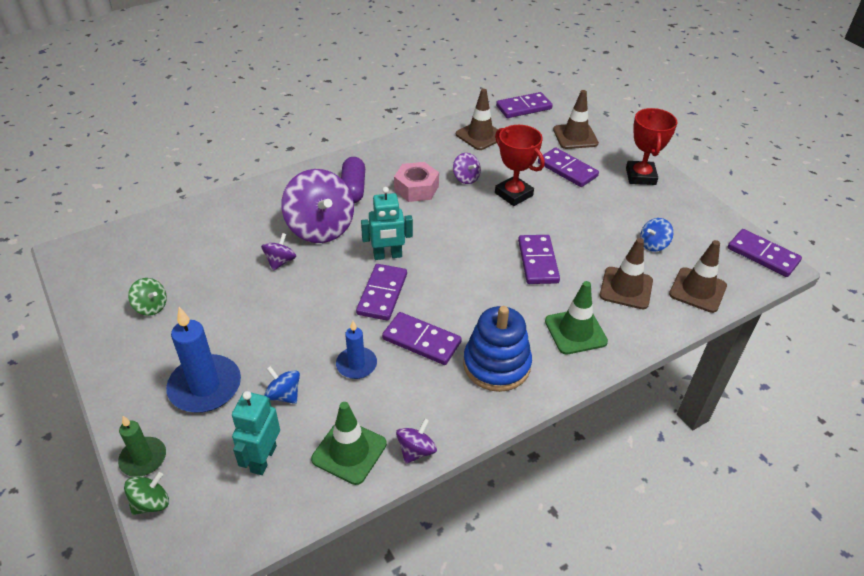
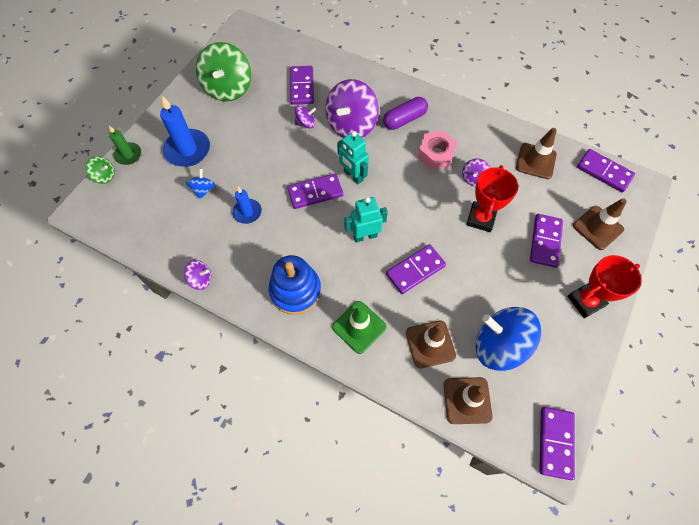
camera: 60 degrees right, 20 degrees up
(151, 307) = (228, 88): green spinning top -> green spinning top, size x2.14
(263, 459) = (155, 207): turquoise robot -> turquoise robot (365, 236)
(349, 451) = (182, 245): green traffic cone -> none
(421, 340) = (289, 236): purple domino -> purple domino (302, 87)
(653, 244) = (499, 345): blue spinning top -> blue spinning top, size x2.14

